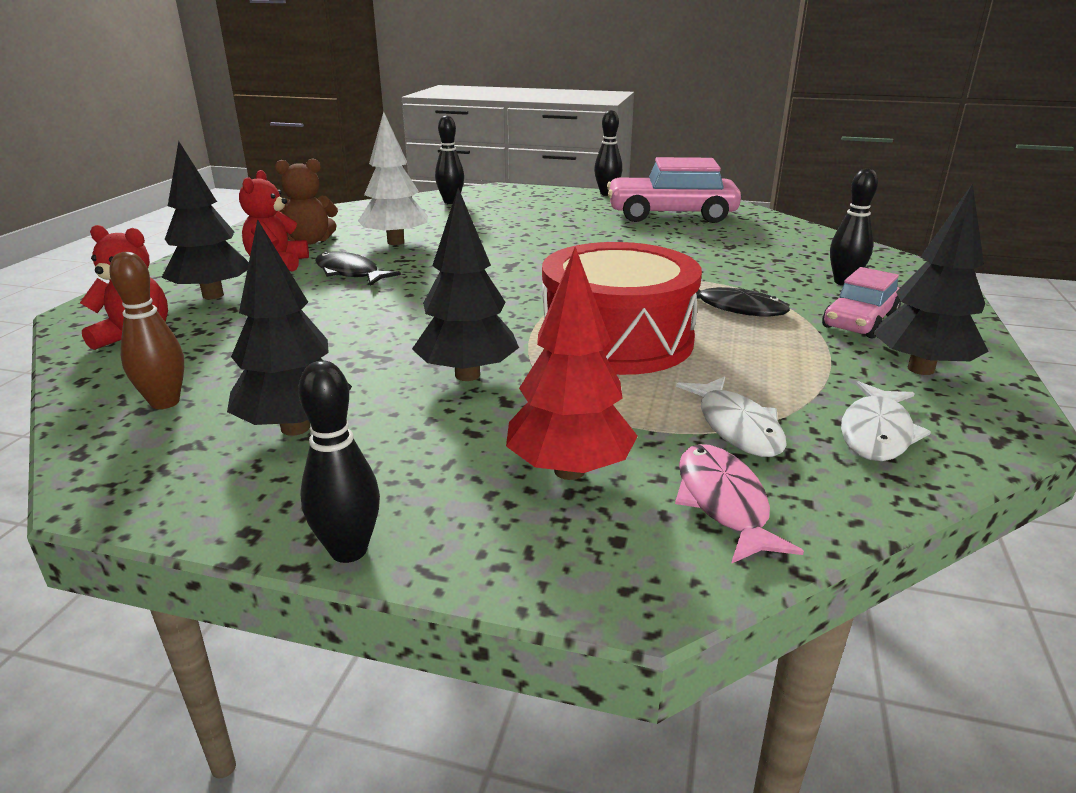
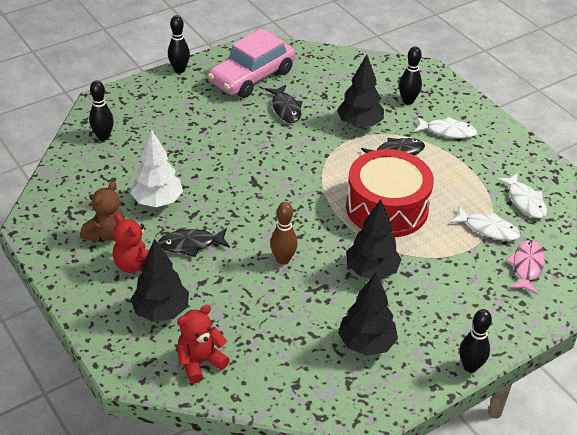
camera: 50 degrees left, 15 degrees up
(165, 402) = (296, 375): brown bowling pin -> brown bowling pin (283, 259)
(569, 471) = (474, 288): red tree -> none
(661, 239) = (285, 109): none -> black fish
(723, 502) = (526, 266): pink fish -> pink fish turned 75 degrees clockwise
(859, 321) = (447, 131): pink car -> white fish
(921, 369) = (499, 152): black tree -> black tree (359, 124)

